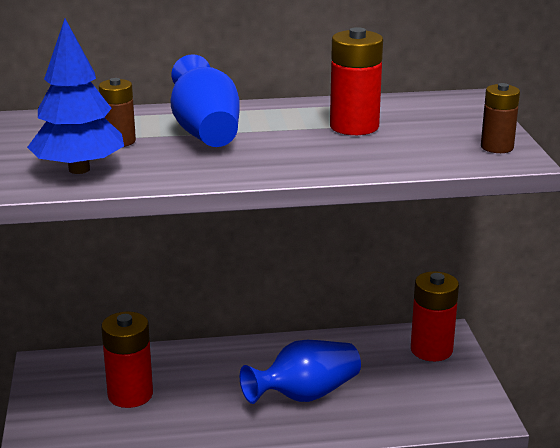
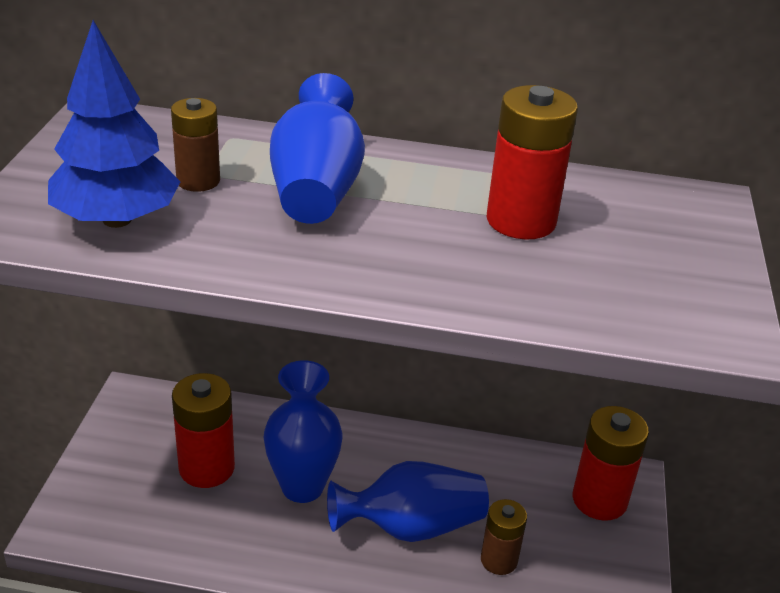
camera: 15 degrees right, 10 degrees up
(211, 389) = (302, 487): none -> blue vase
(497, 147) = (708, 307): brown battery -> brown battery (499, 560)

